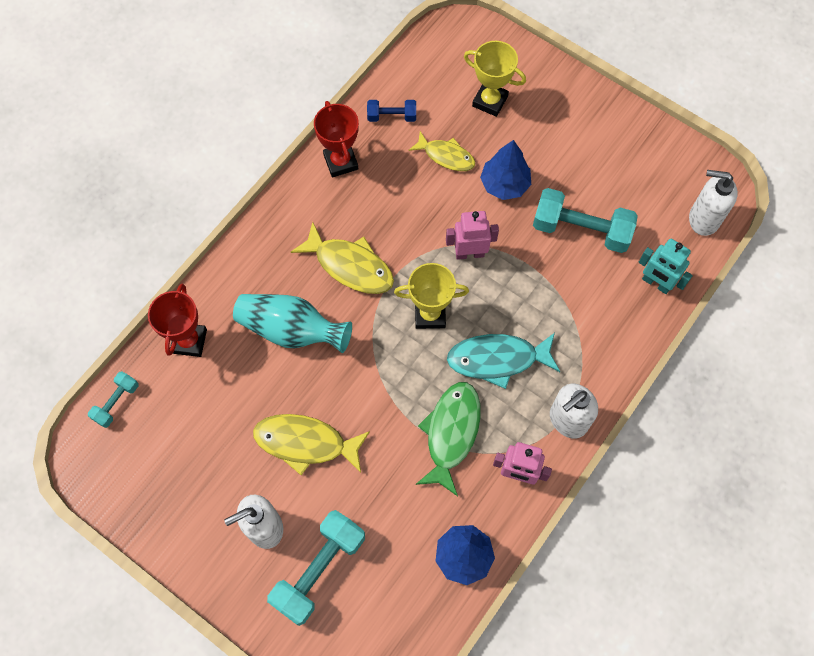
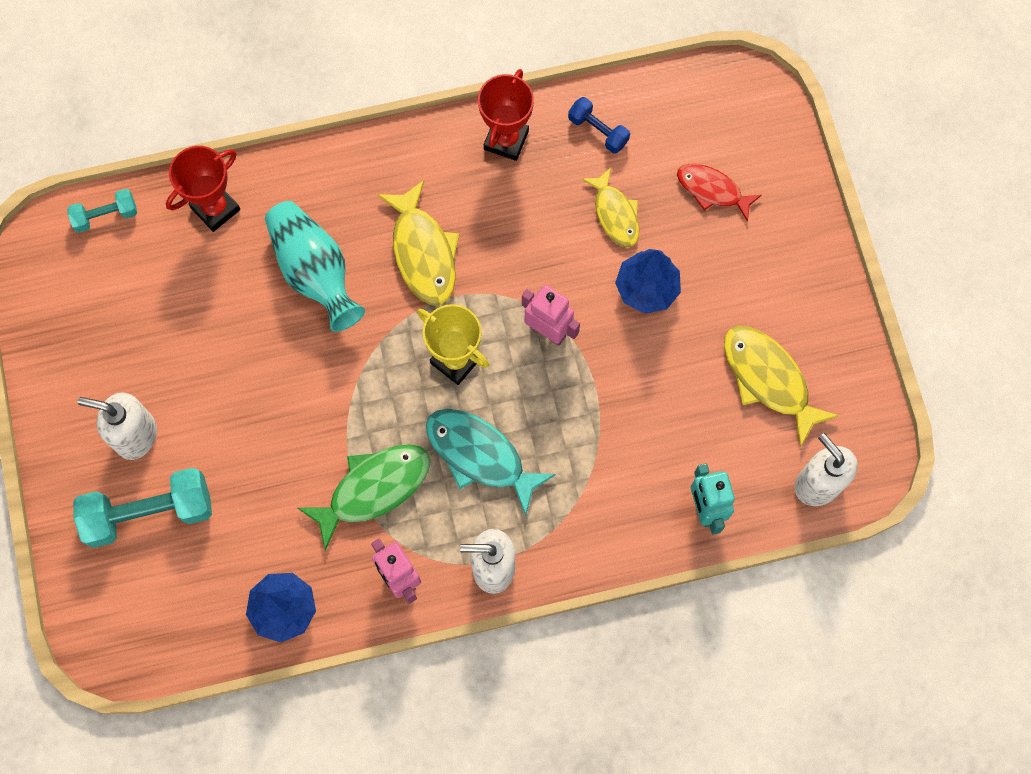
camera: 40 degrees right, 5 degrees up
(306, 443) = (236, 389): yellow fish -> yellow fish (768, 379)
(490, 101) = (712, 190): yellow trophy -> red fish
(581, 230) = (680, 395): turquoise dumbbell -> none

